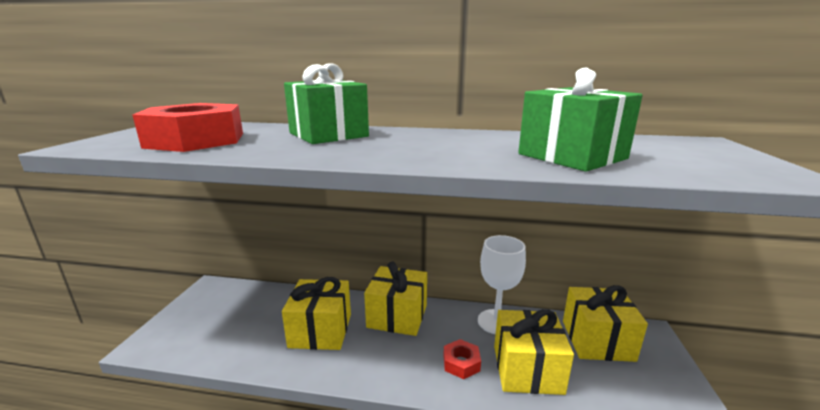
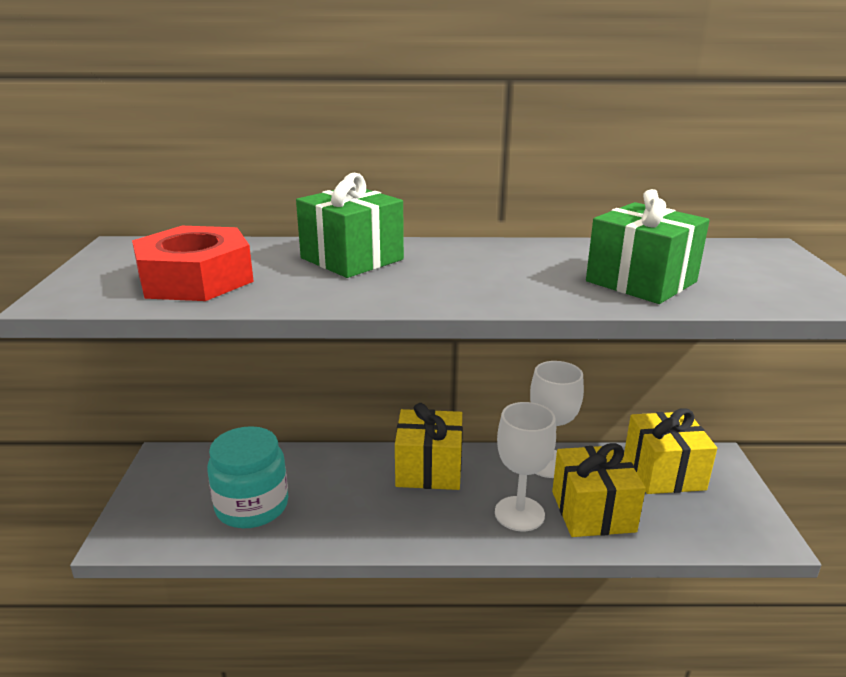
camera: 10 degrees left, 5 degrees up
(251, 331) = (252, 506): none -> turquoise jar
(321, 330) = (340, 496): yellow gift -> none
(461, 363) = (519, 514): red nut -> white goblet

